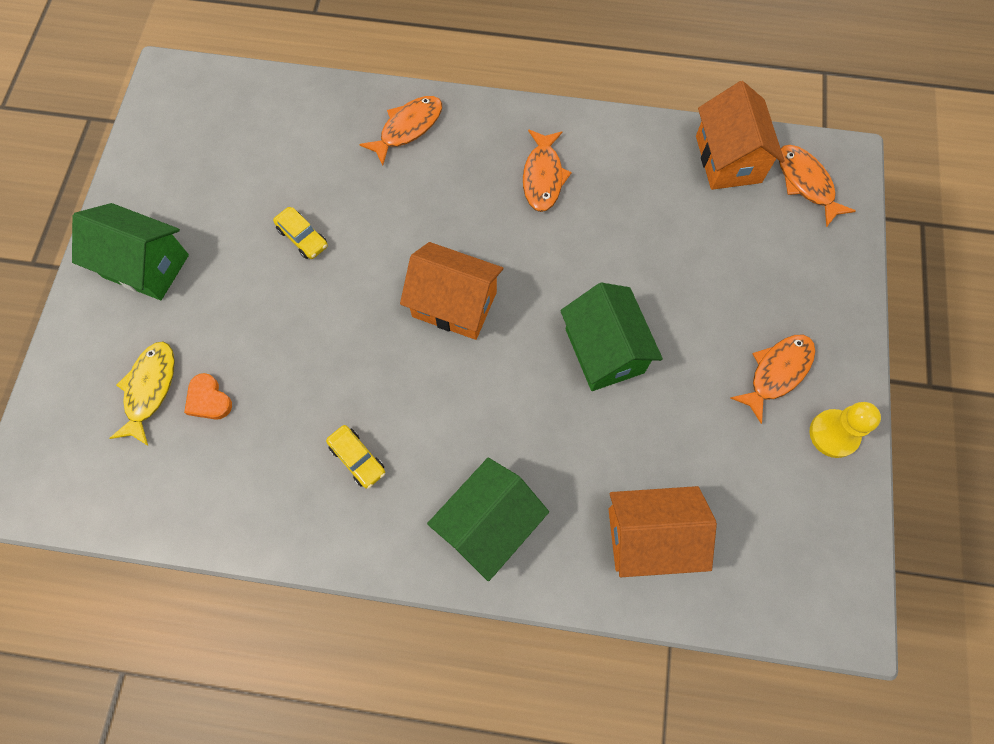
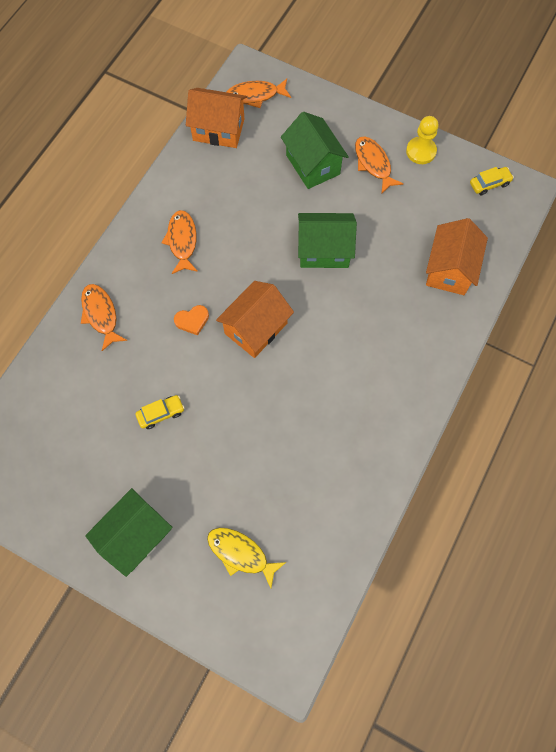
camera: 70 degrees left, 0 degrees up
(208, 399) = (264, 512): orange heart -> orange heart (192, 320)
(357, 459) = (344, 423): yellow car -> yellow car (489, 184)
(488, 524) = (413, 356): green house -> green house (313, 164)
(543, 177) = (182, 241): orange fish -> orange fish turned 120 degrees counterclockwise

